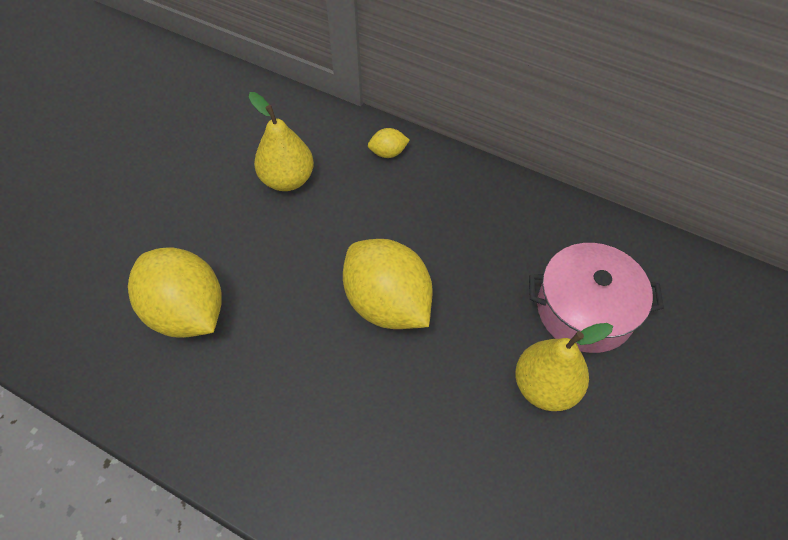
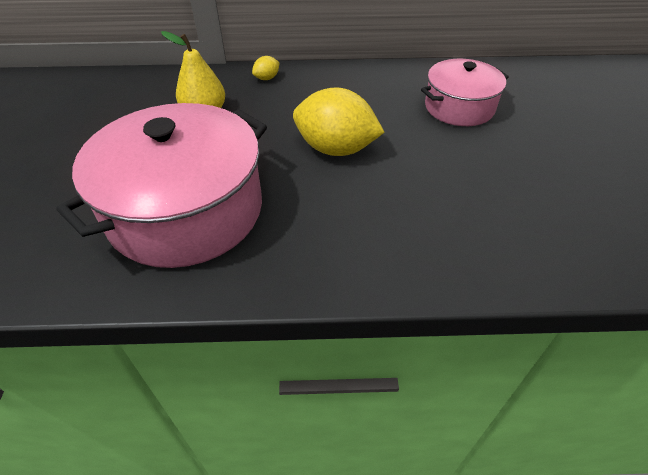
camera: 30 degrees left, 10 degrees down
(187, 312) = (186, 210): yellow lemon -> pink pot
(545, 386) = (472, 149): yellow pear -> none

